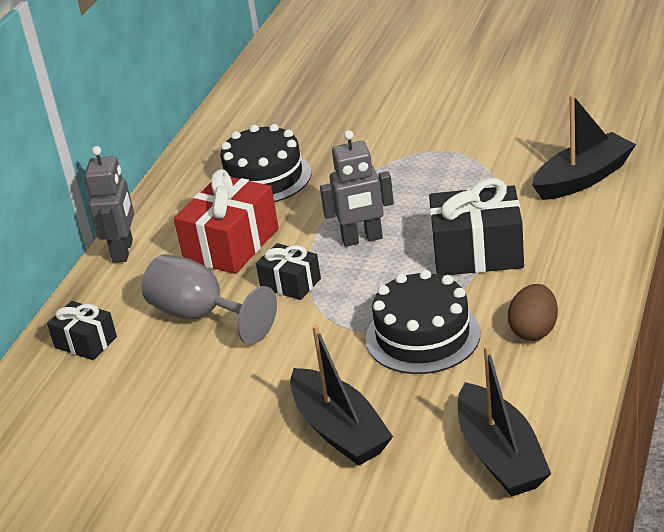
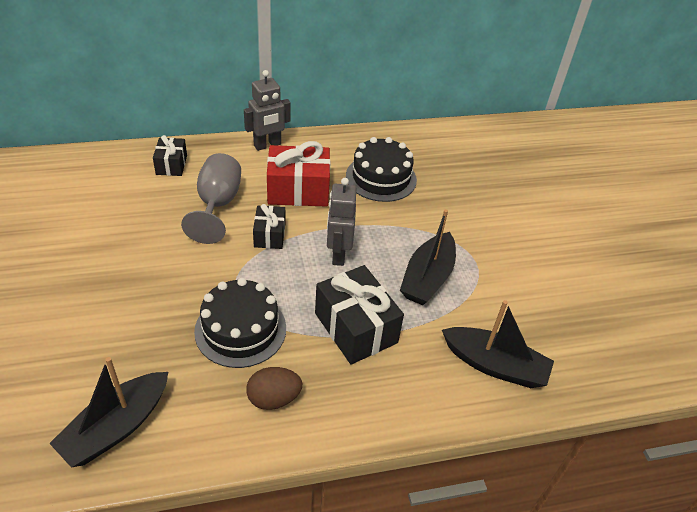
camera: 50 degrees right, 10 degrees up
(339, 430) = (121, 320): black boat -> black boat (427, 278)
(362, 239) = (338, 254): grey robot -> grey robot turned 45 degrees clockwise

